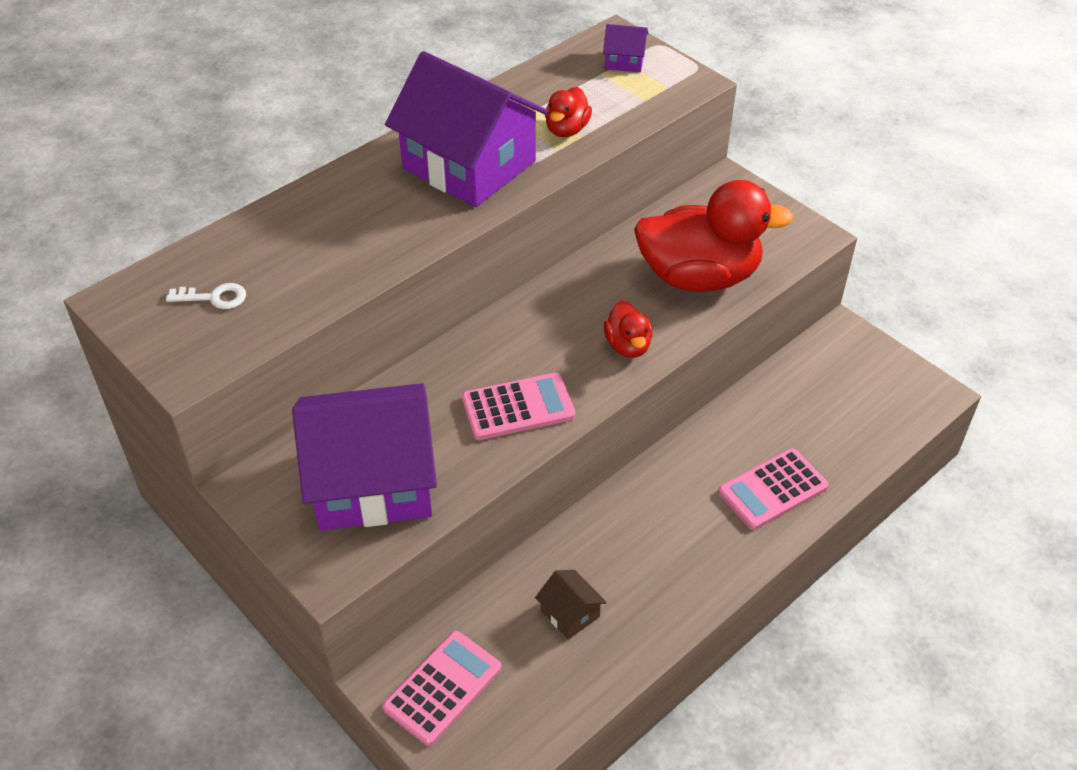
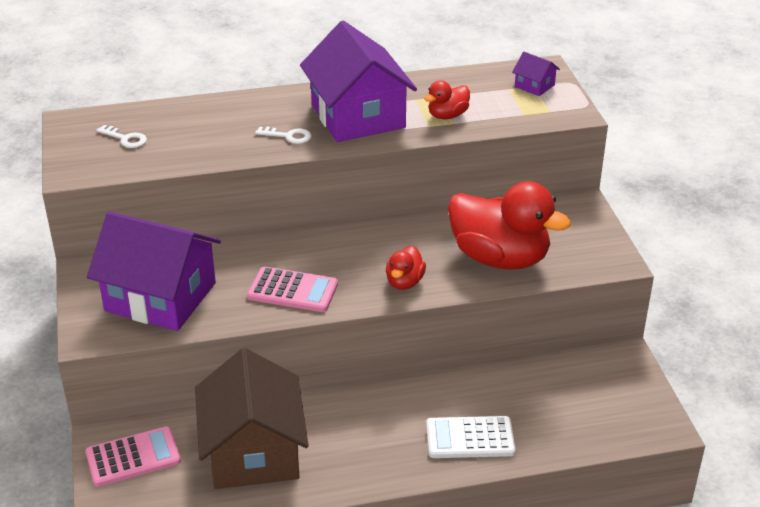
camera: 30 degrees right, 10 degrees down
(413, 220) = (288, 136): none -> white key
(570, 613) = (253, 451): brown house -> brown house, size x2.48
(773, 490) = (470, 438): pink calculator -> white calculator

